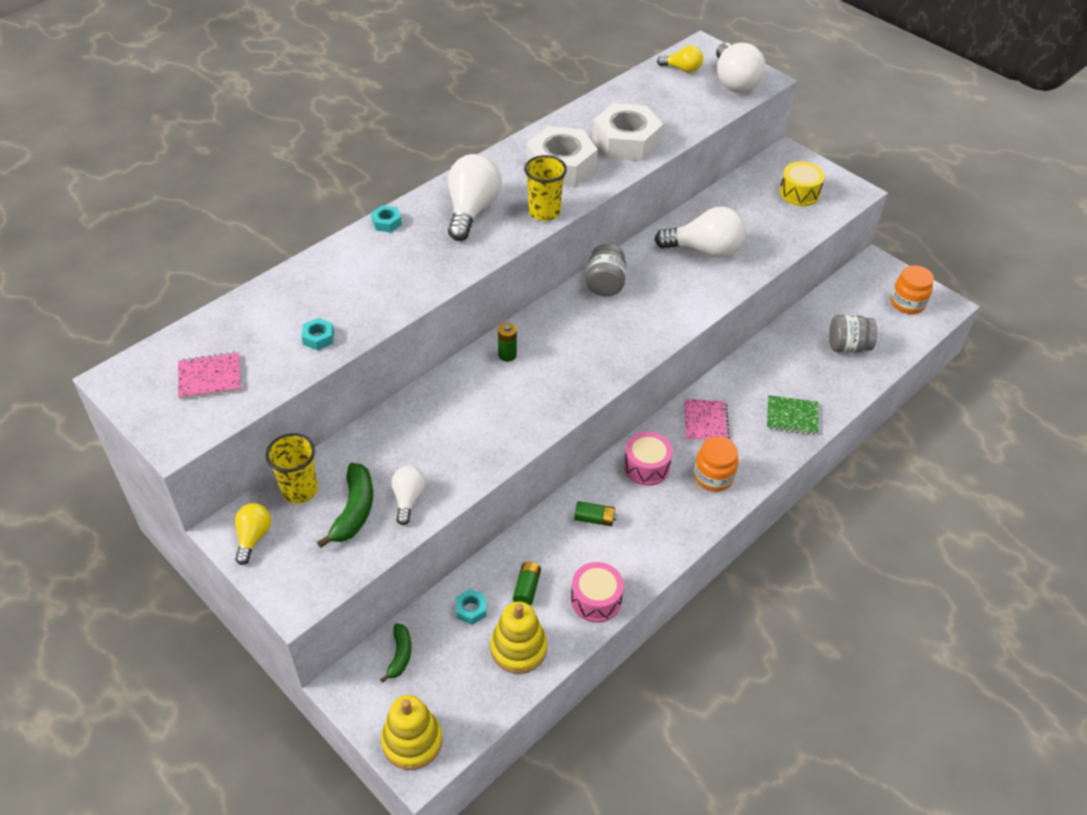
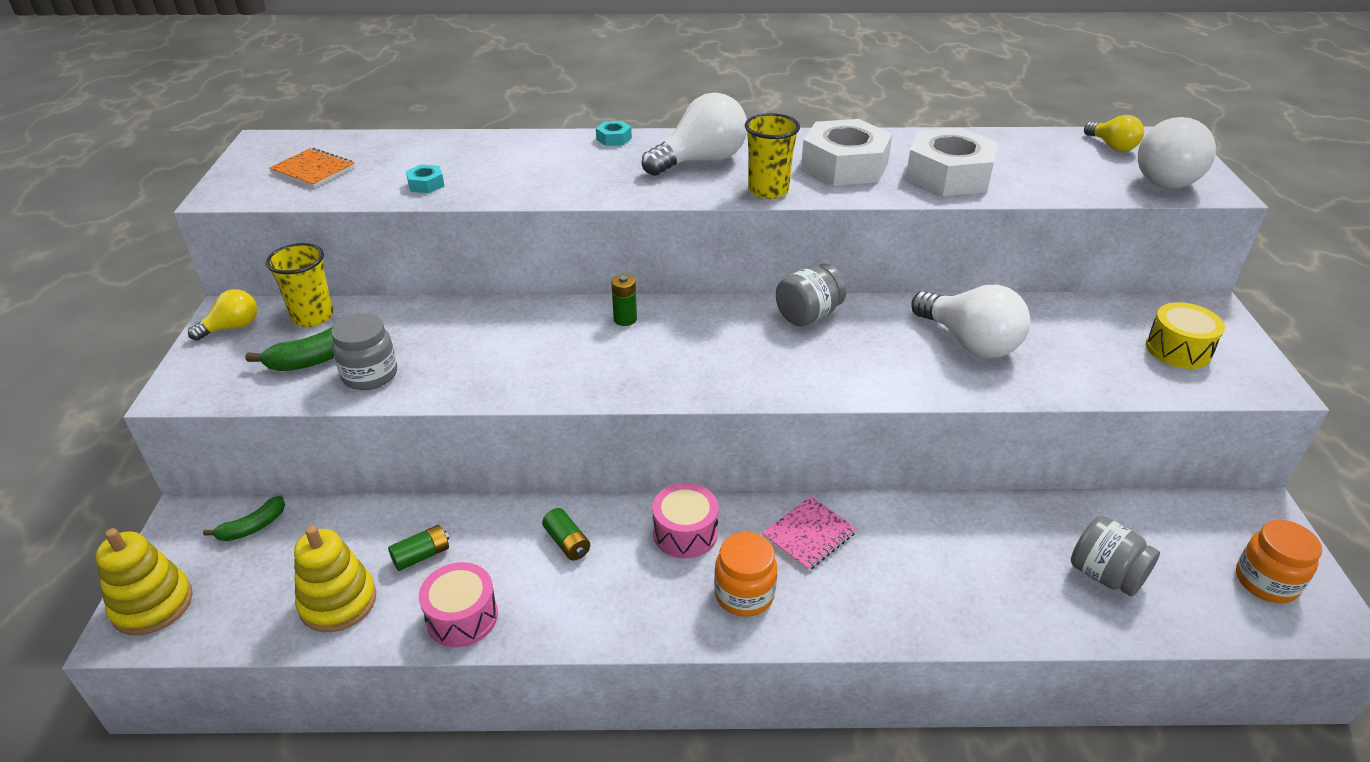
camera: 45 degrees right, 10 degrees down
(210, 377) = (313, 170): pink notebook -> orange notebook
(408, 499) = (370, 375): white light bulb -> grey jar
(471, 609) = (354, 536): turquoise nut -> none
(792, 417) = (925, 600): green notebook -> none

